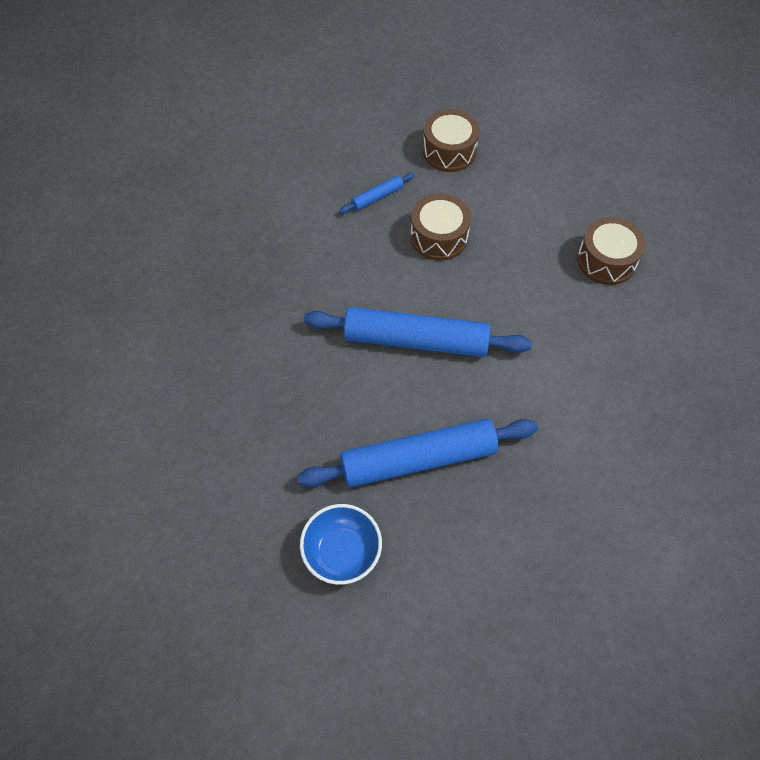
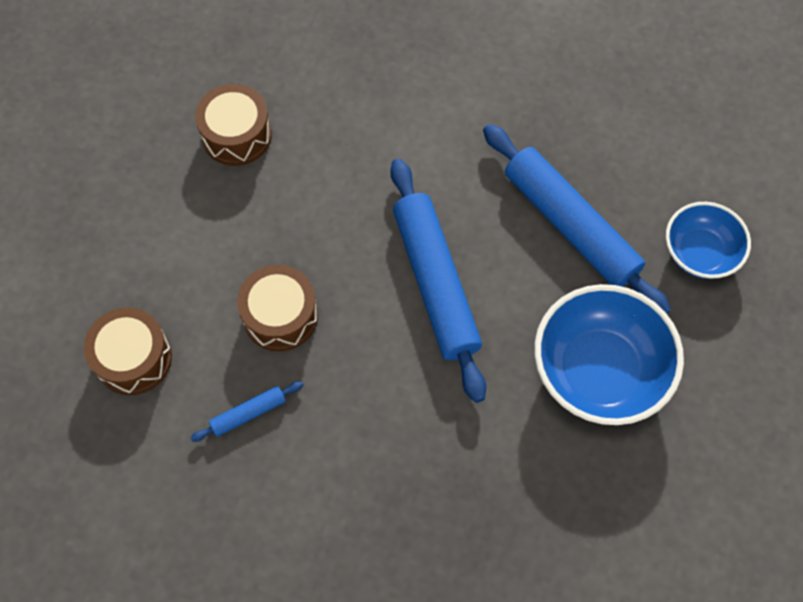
camera: 115 degrees left, 5 degrees up
(286, 418) = (599, 371): none -> blue bowl
(377, 197) = (248, 413): blue rolling pin -> blue rolling pin turned 60 degrees counterclockwise

